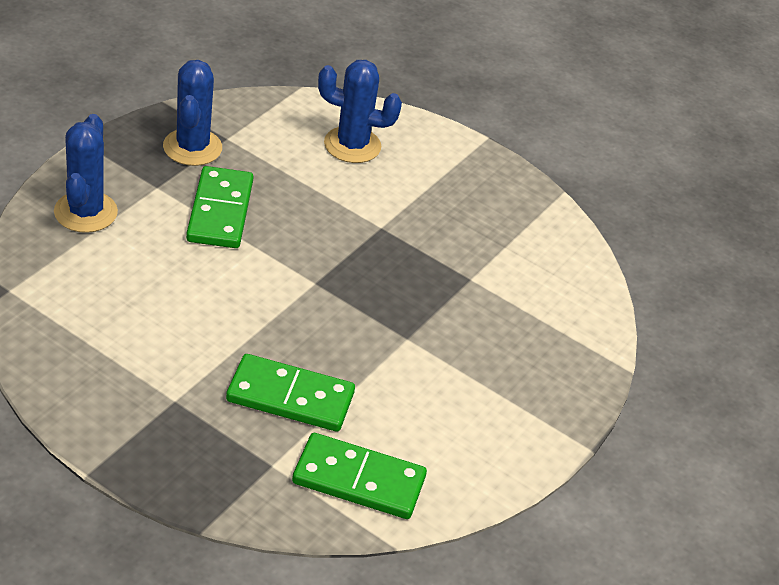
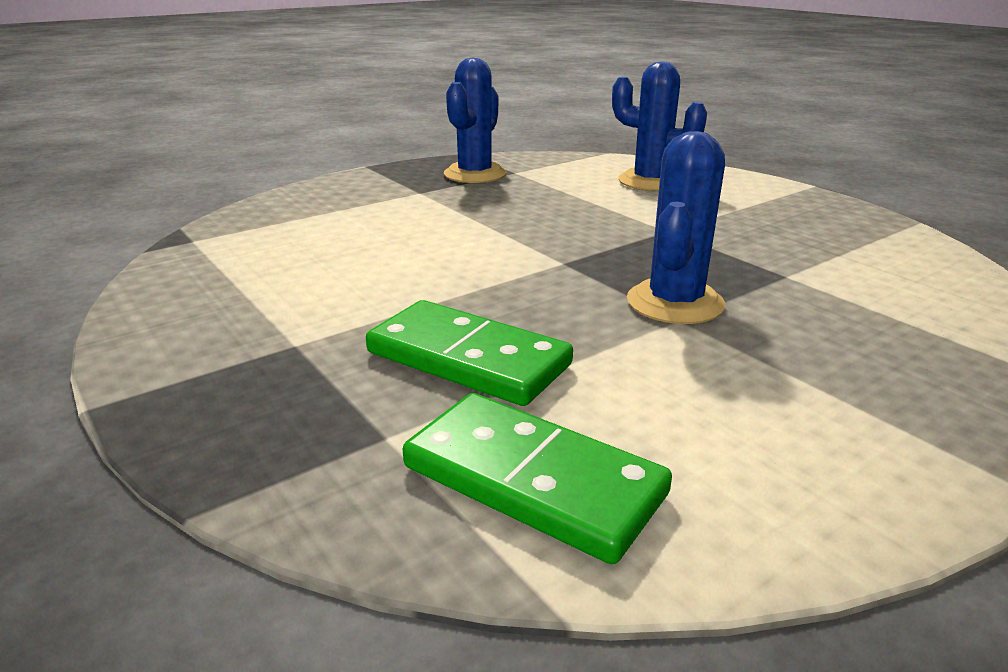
camera: 25 degrees right, 15 degrees down
(85, 212) = (330, 201): blue cactus -> blue cactus (675, 303)
(220, 211) = (477, 209): green domino -> none

